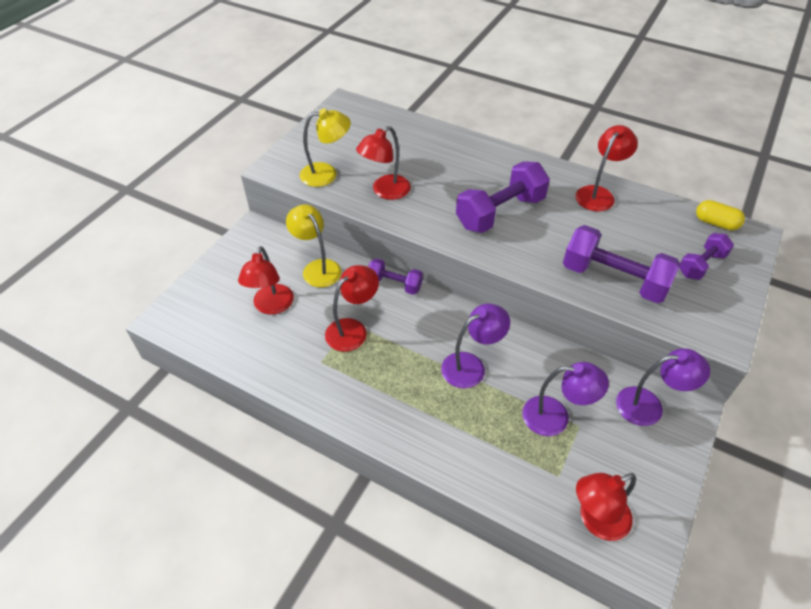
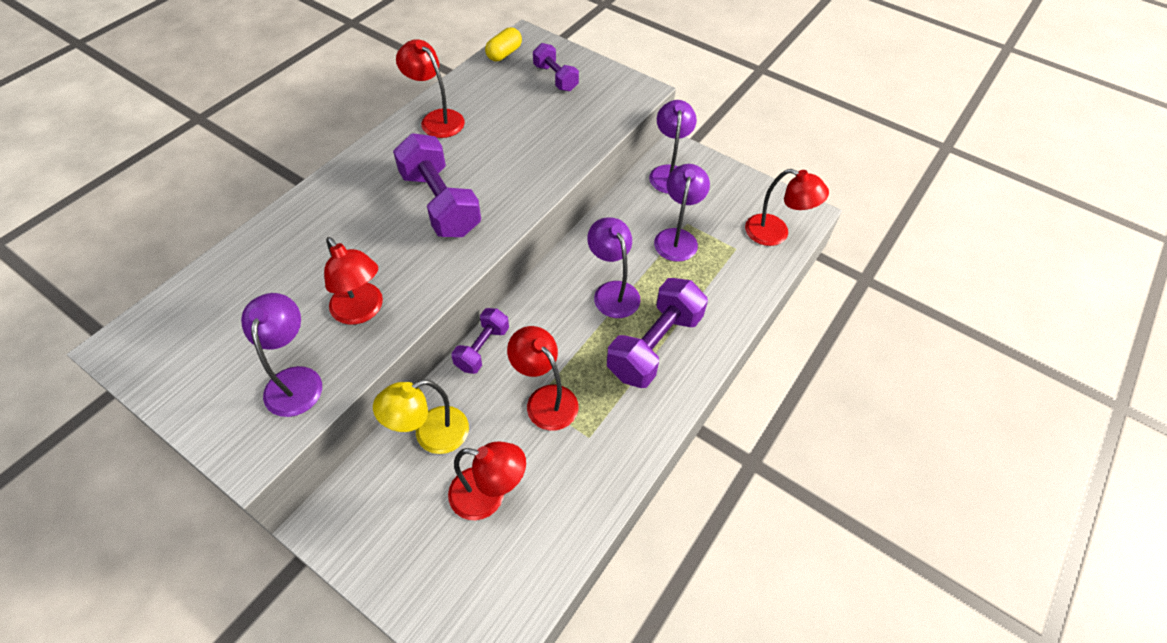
camera: 85 degrees left, 5 degrees up
(326, 174) = (295, 380): yellow lamp -> purple lamp
(596, 520) = (775, 233): red lamp -> red lamp turned 45 degrees counterclockwise
(613, 279) = (562, 138): purple dumbbell -> purple dumbbell (654, 346)

